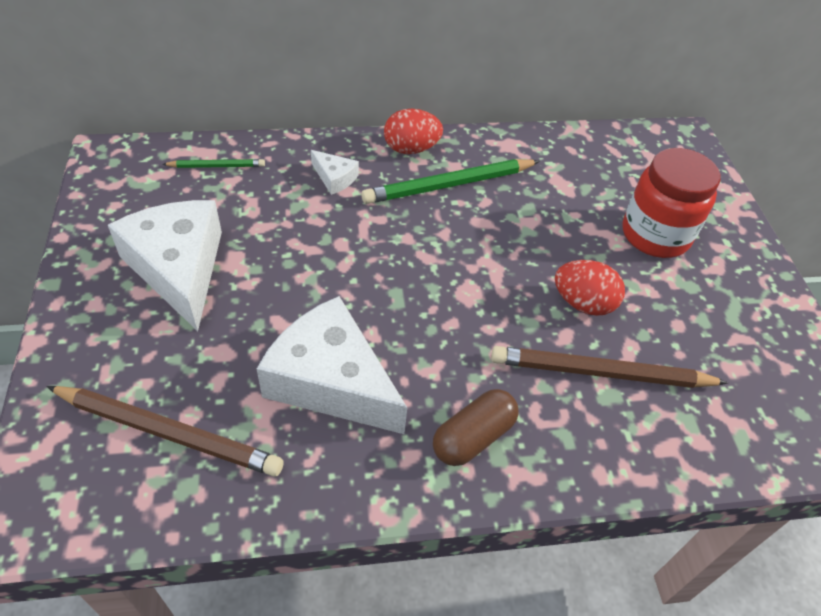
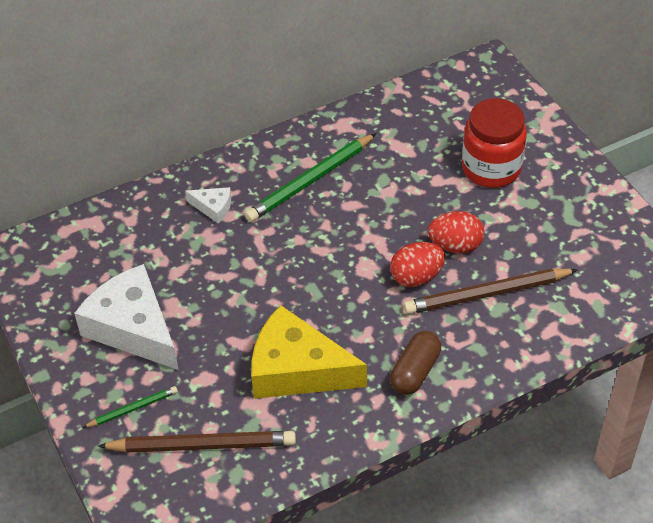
camera: 15 degrees left, 0 degrees up
(217, 166) = (108, 231): green pencil -> green pencil (133, 409)
(331, 381) = (297, 369): white cheese -> yellow cheese
(411, 149) = (263, 158): red egg -> red egg (416, 277)

